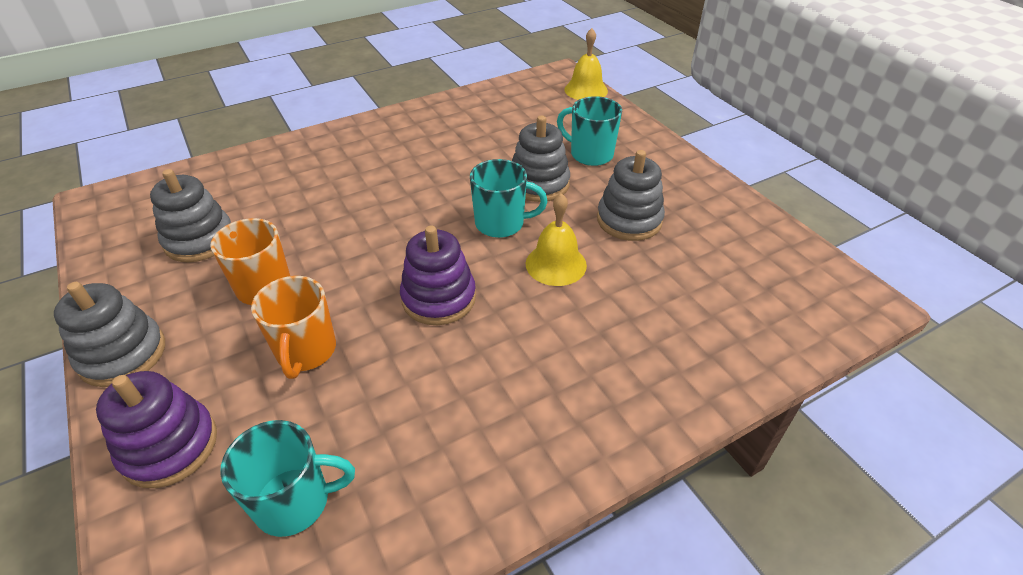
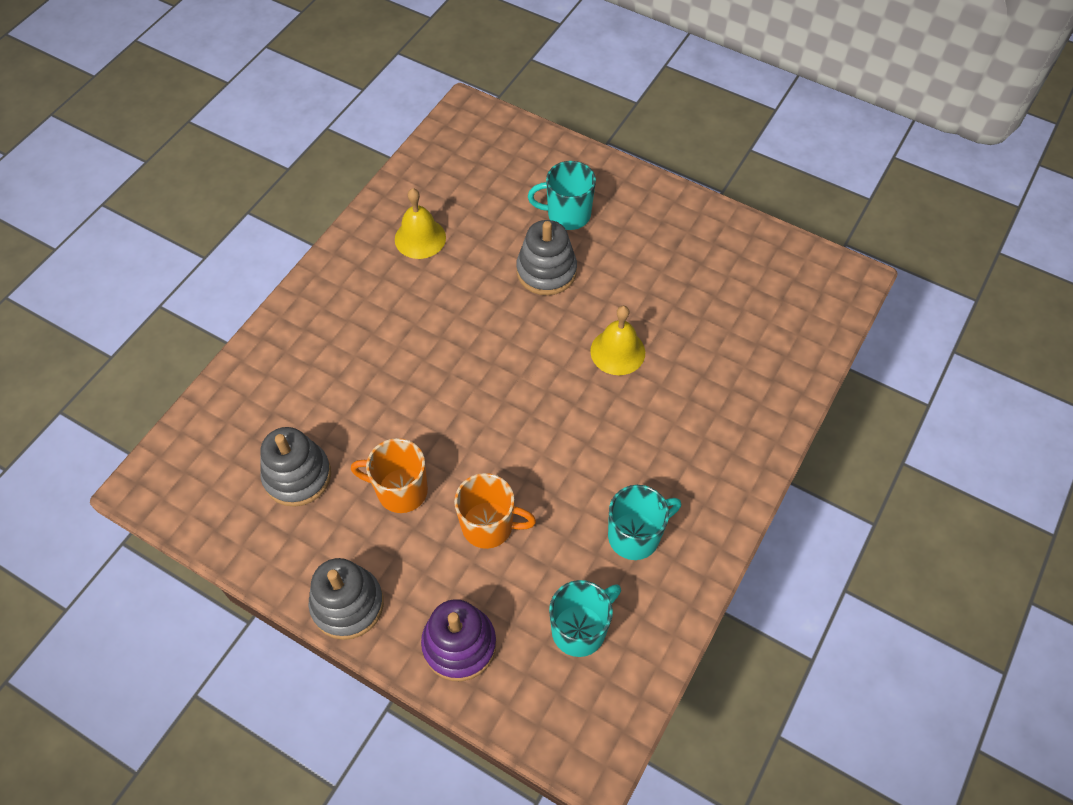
camera: 30 degrees left, 15 degrees up
(306, 351) = (489, 526): orange mug -> orange mug turned 45 degrees counterclockwise
(439, 298) = (551, 429): purple stacking toy -> none
(501, 223) = (546, 331): turquoise mug -> turquoise mug (635, 535)
(586, 90) = (508, 126): yellow bell -> yellow bell (420, 238)
(629, 220) = (646, 278): grey stacking toy -> none

